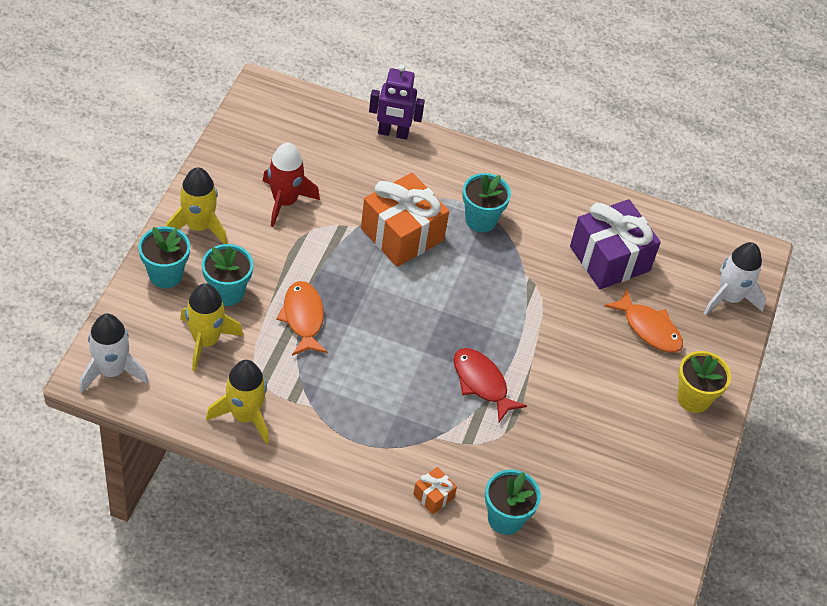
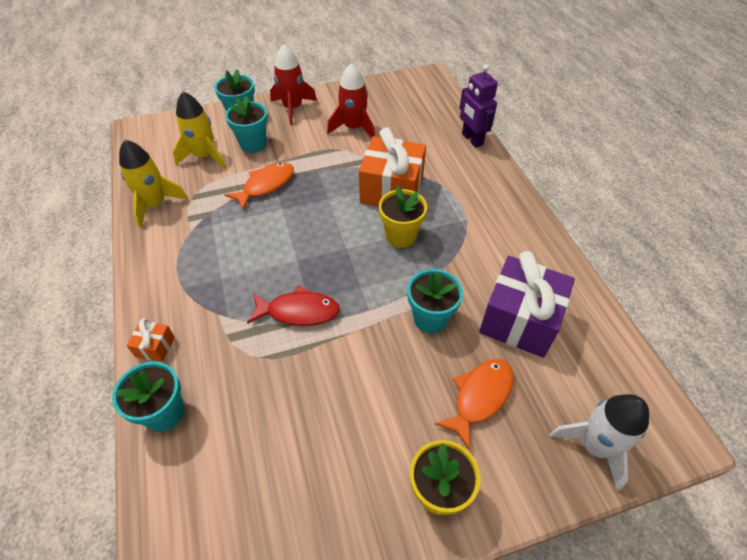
camera: 60 degrees right, 0 degrees up
(111, 371) = (146, 135): white rocket -> none
(198, 227) = (293, 108): yellow rocket -> red rocket
(463, 266) = (401, 236): none -> yellow flower pot
(481, 220) = (456, 221): turquoise flower pot -> turquoise flower pot (430, 318)
(482, 383) = (298, 311): red fish -> red fish turned 75 degrees clockwise
(649, 328) = (479, 397): orange fish -> orange fish turned 150 degrees counterclockwise

